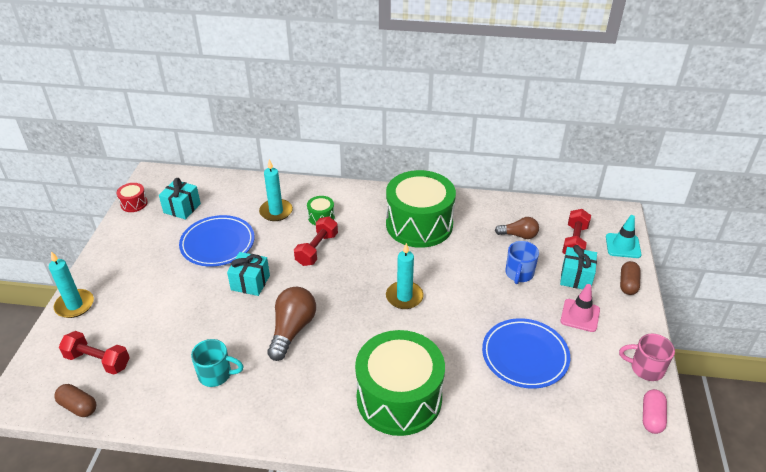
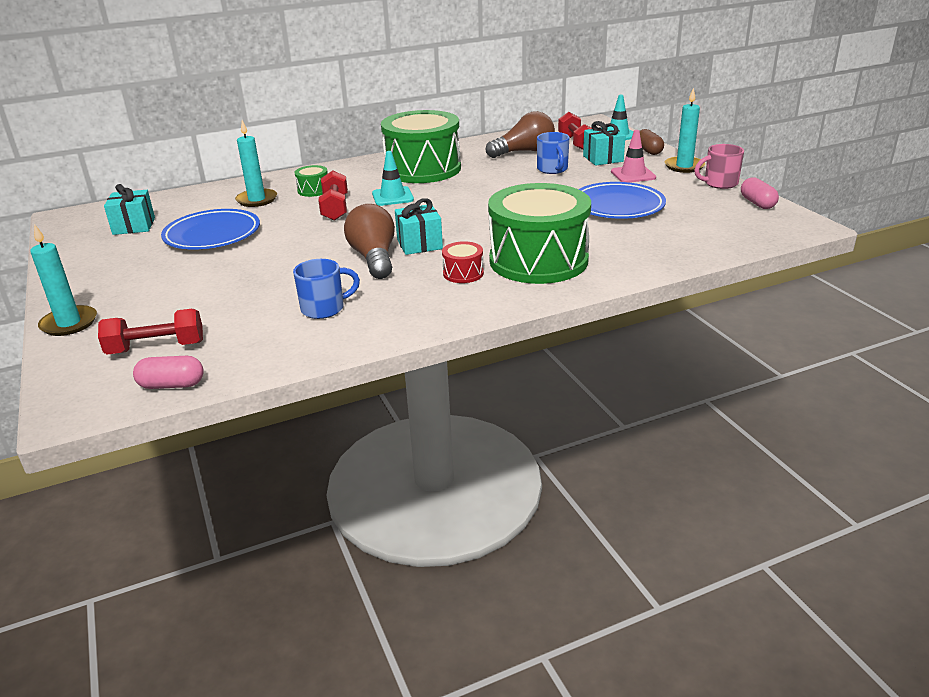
camera: 30 degrees left, 10 degrees down
(78, 406) = (172, 385): brown capsule -> pink capsule
(134, 203) = (62, 239): red drum -> red drum (463, 273)
(216, 374) = (324, 309): turquoise mug -> blue mug
(250, 282) = (286, 246): turquoise gift -> turquoise gift (419, 244)
(367, 253) = (392, 197): none -> turquoise traffic cone
(404, 297) = (464, 208): turquoise candle -> turquoise candle (684, 166)
(519, 235) = (524, 152): brown light bulb -> brown light bulb, size x1.60

